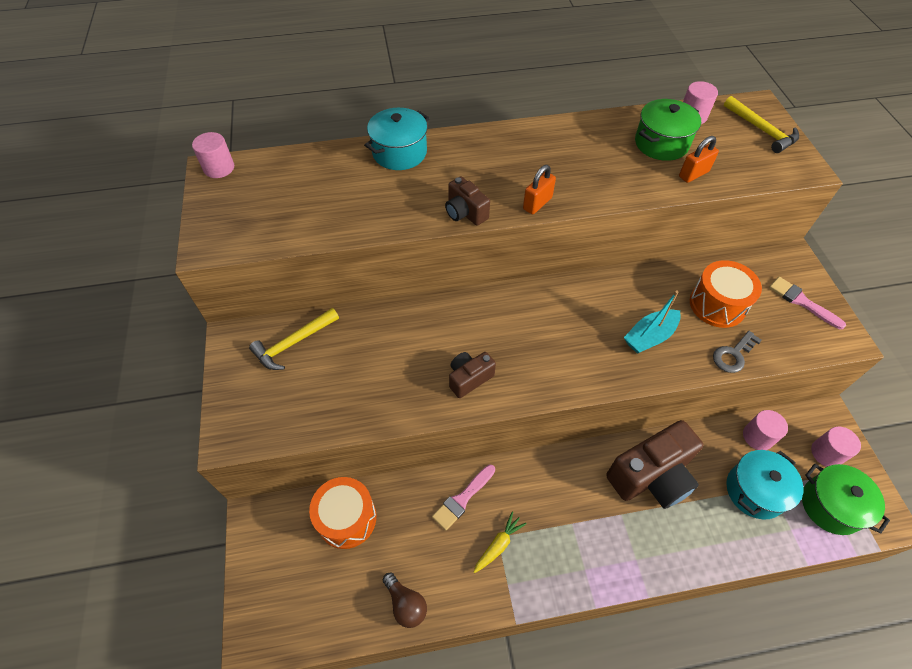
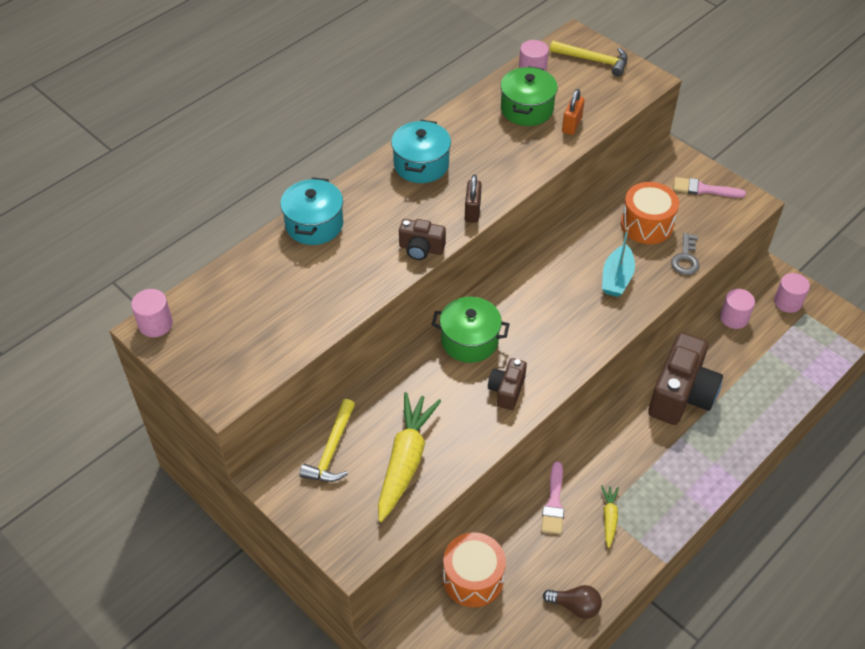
camera: 35 degrees left, 5 degrees down
(338, 387) = (405, 461): none -> yellow carrot
(537, 203) = (472, 211): orange padlock -> brown padlock
(755, 491) = (759, 360): turquoise pot -> turquoise pot (421, 164)
(831, 506) = (815, 339): green pot -> green pot (469, 340)

